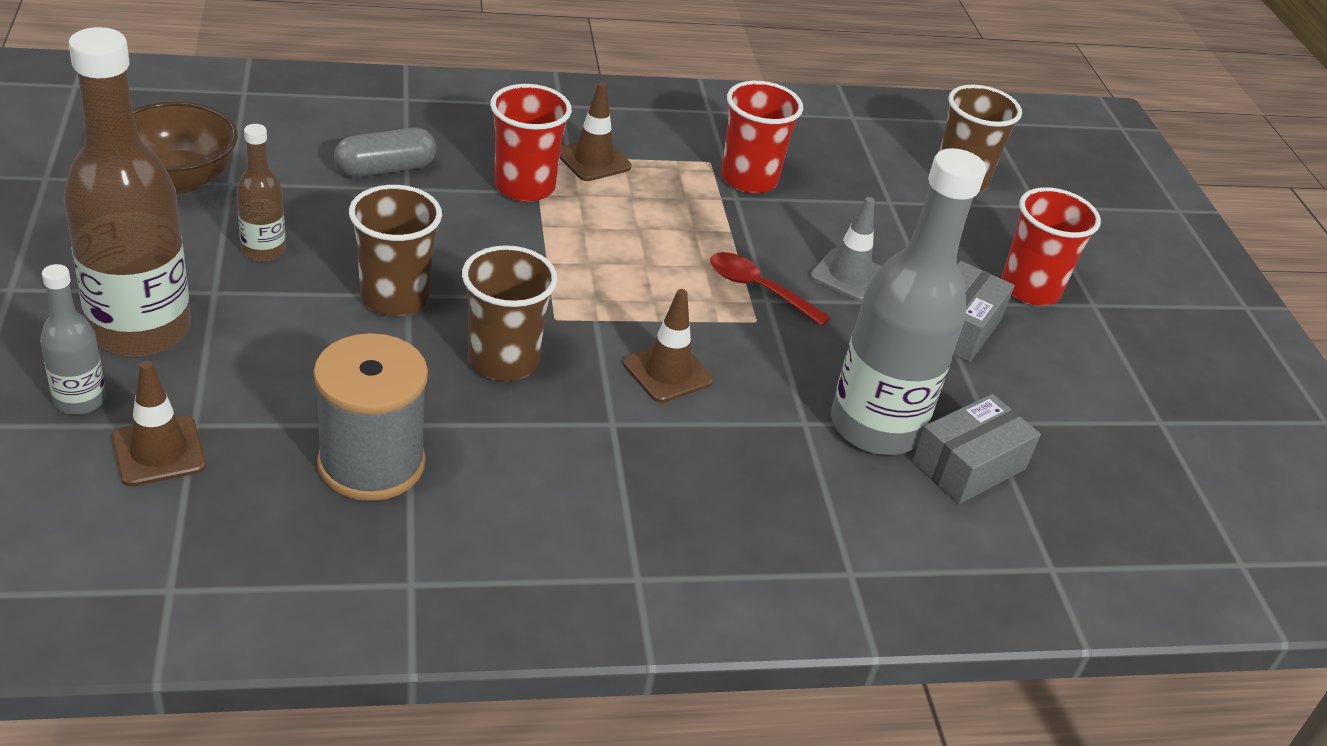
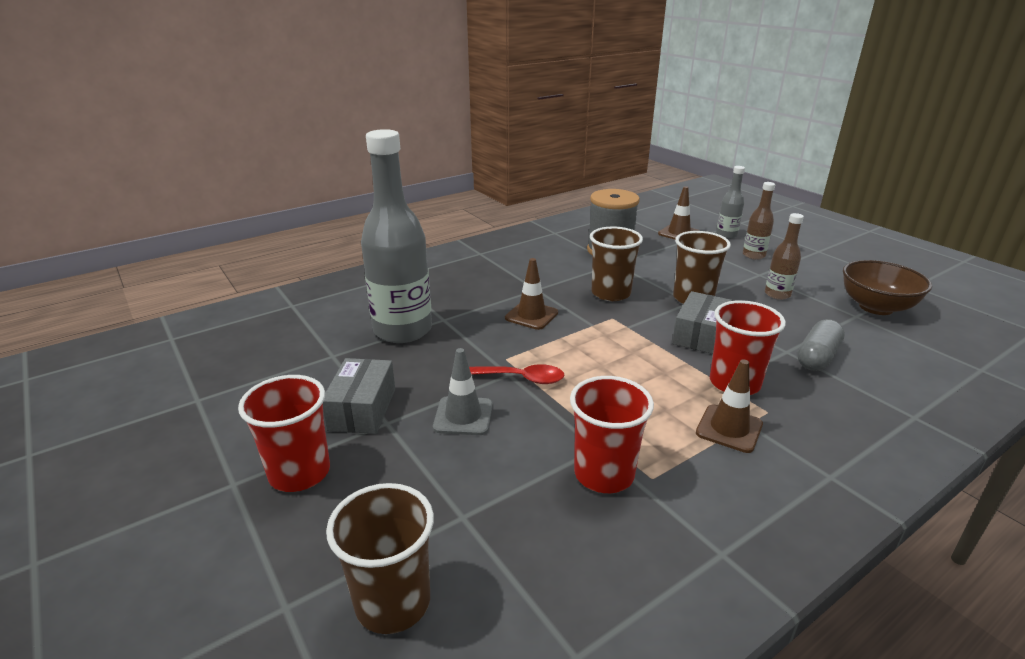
camera: 160 degrees right, 10 degrees down
(140, 330) = (753, 255): brown bottle -> brown bottle, size x0.48
(969, 465) = (342, 331): grey box -> grey box (700, 334)

